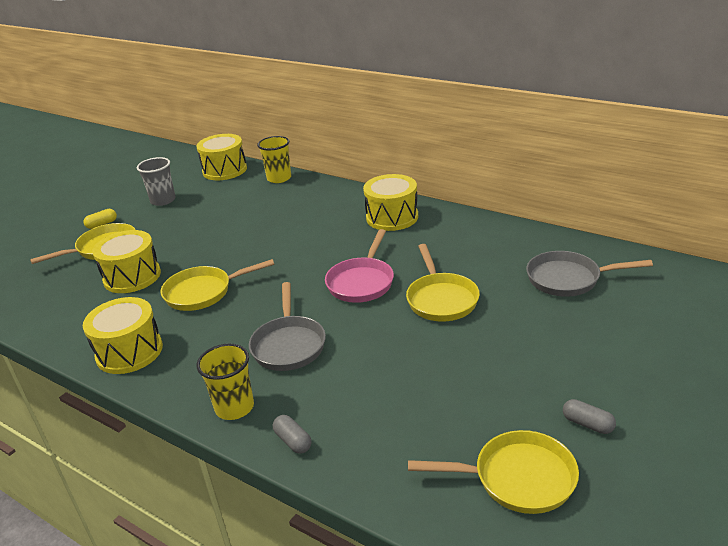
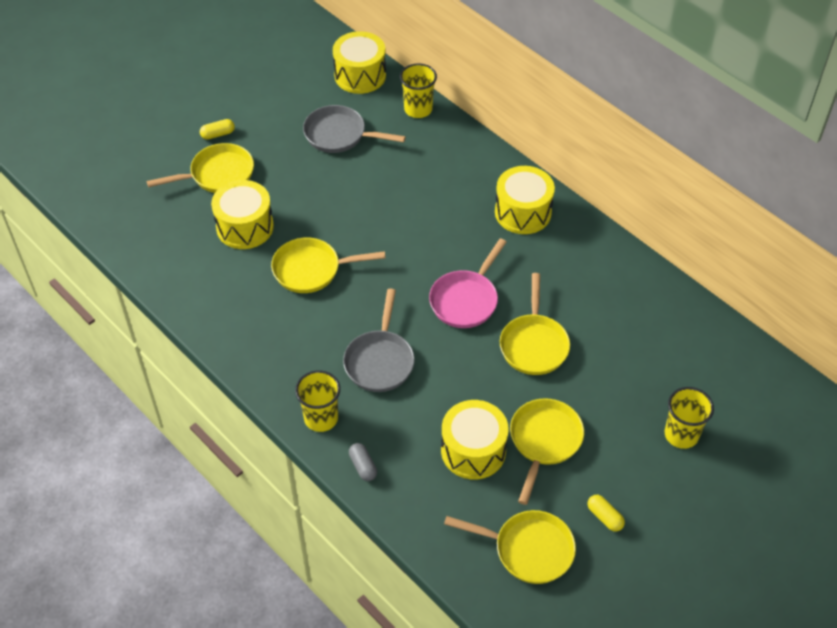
camera: 10 degrees right, 20 degrees up
(129, 351) = (236, 328): yellow drum -> yellow drum (473, 450)
(163, 200) = (285, 111): grey cup -> none
(487, 372) = (544, 441): none -> yellow pan
(568, 279) = (663, 353): grey pan -> grey pan (339, 135)
(587, 424) = (604, 517): grey capsule -> yellow capsule
(624, 334) = (681, 434): none -> yellow cup

